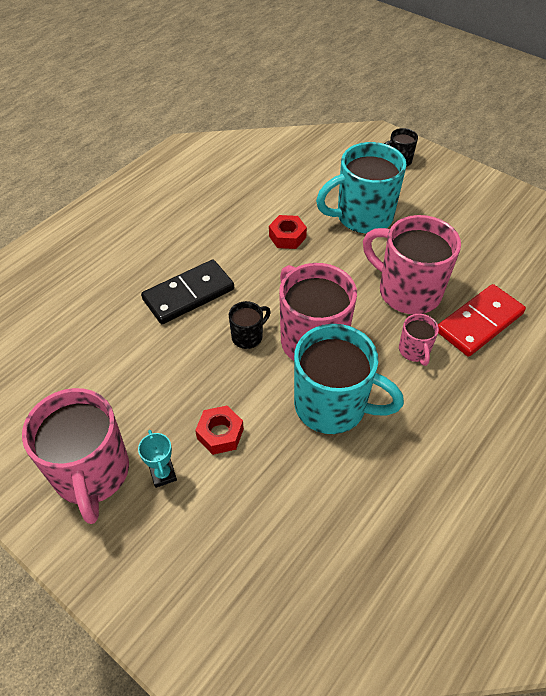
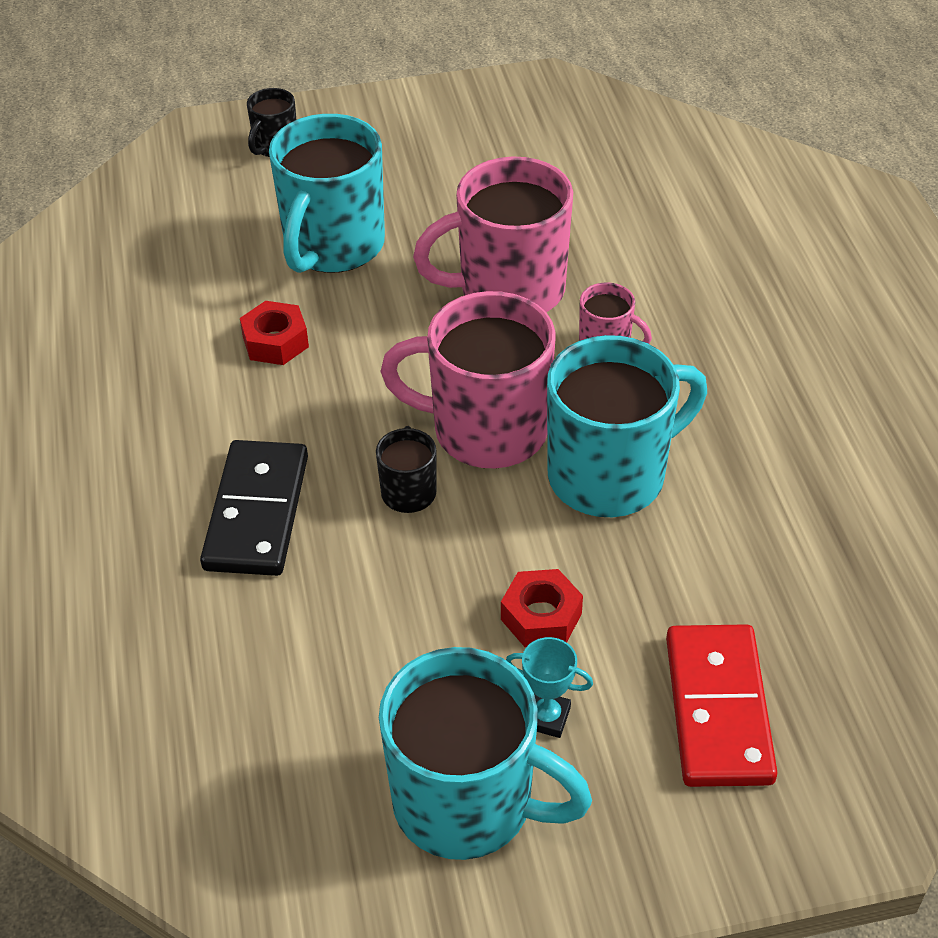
camera: 50 degrees left, 5 degrees down
(92, 474) = (467, 803): pink mug -> turquoise mug
(479, 322) = (625, 262): red domino -> red domino (718, 709)

